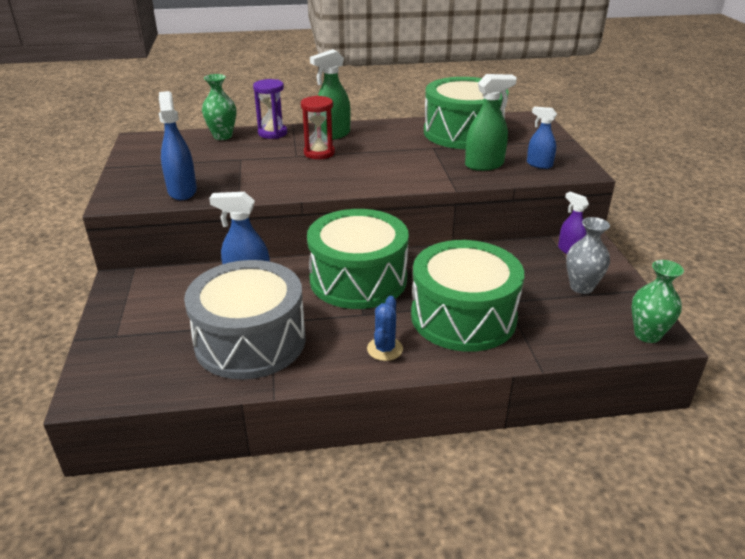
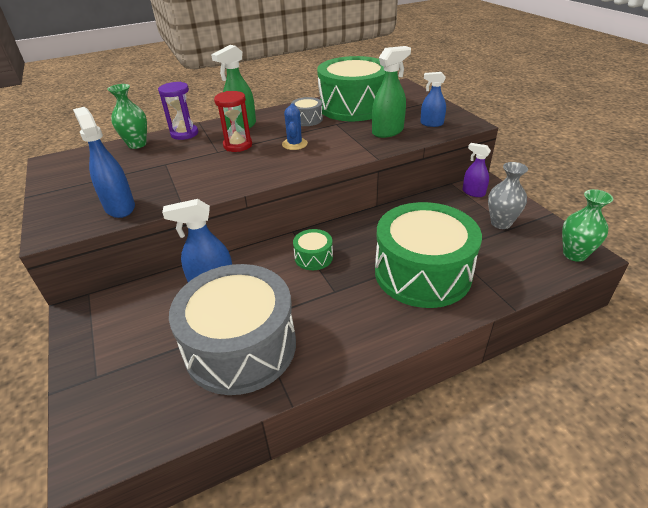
camera: 15 degrees left, 5 degrees up
(358, 279) = (313, 257): green drum -> green drum, size x0.42
(385, 349) = (371, 322): blue cactus -> blue cactus (294, 144)
(405, 138) = (307, 119): none -> grey drum

